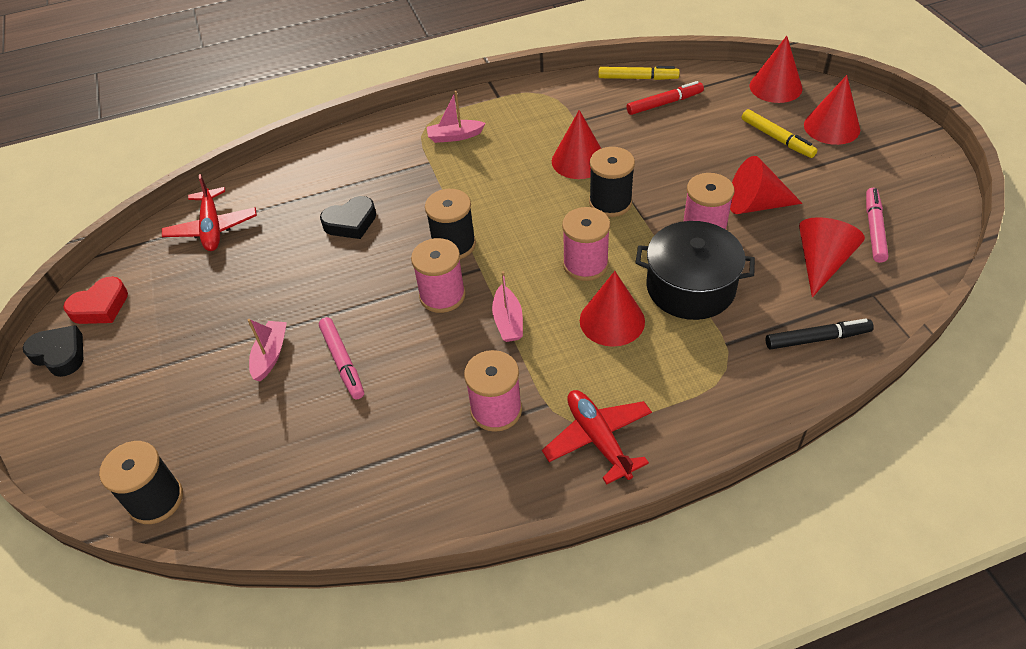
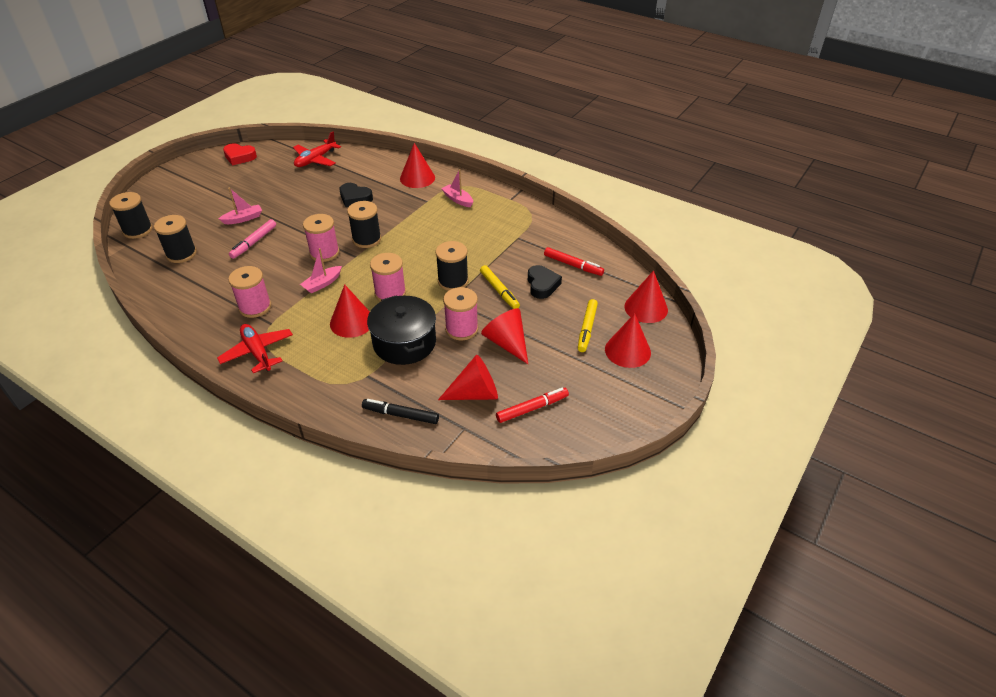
camera: 50 degrees right, 5 degrees down
(60, 354) = (203, 162): black heart -> black heart (542, 285)
(283, 459) = (181, 254): none -> black spool
(579, 160) = (480, 253): red cone -> red cone (417, 178)
(598, 439) = (257, 352): red plane -> red plane turned 60 degrees counterclockwise
(638, 78) = (587, 244): yellow marker -> yellow marker (499, 291)
(817, 339) = (400, 415): black marker -> black marker turned 150 degrees clockwise
(874, 229) = (532, 408): pink marker -> red marker

